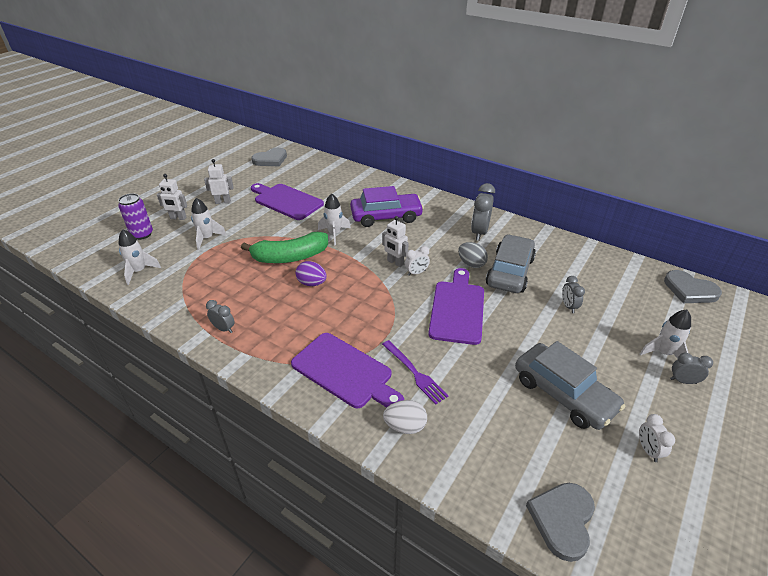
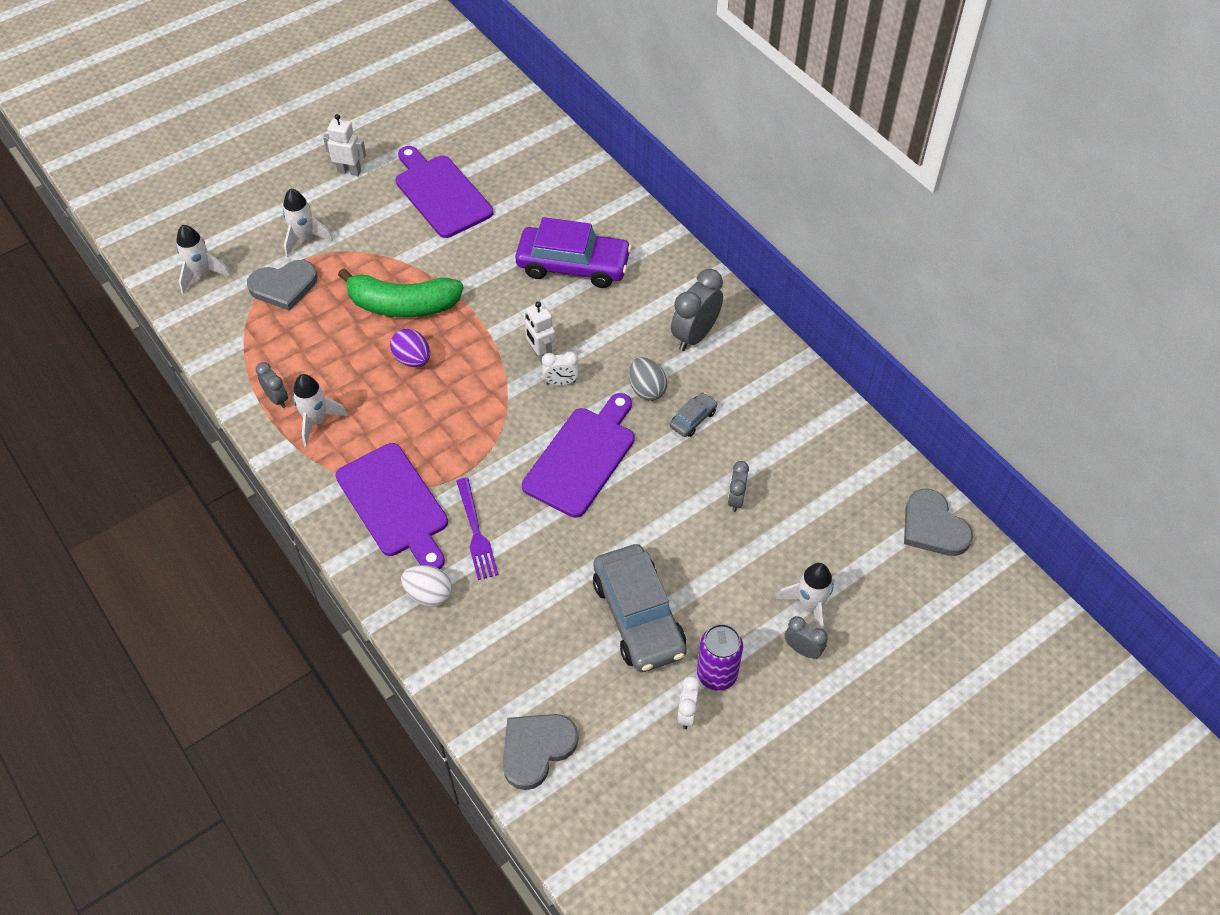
camera: 20 degrees right, 15 degrees up
(142, 234) = (221, 207): purple can -> purple can (717, 674)
(178, 218) = (277, 188): white robot -> none
(271, 159) = (454, 93): grey heart -> grey heart (284, 286)
(334, 234) = (482, 279): white rocket -> white rocket (316, 421)
(510, 272) = (693, 419): grey car -> grey car, size x0.44

